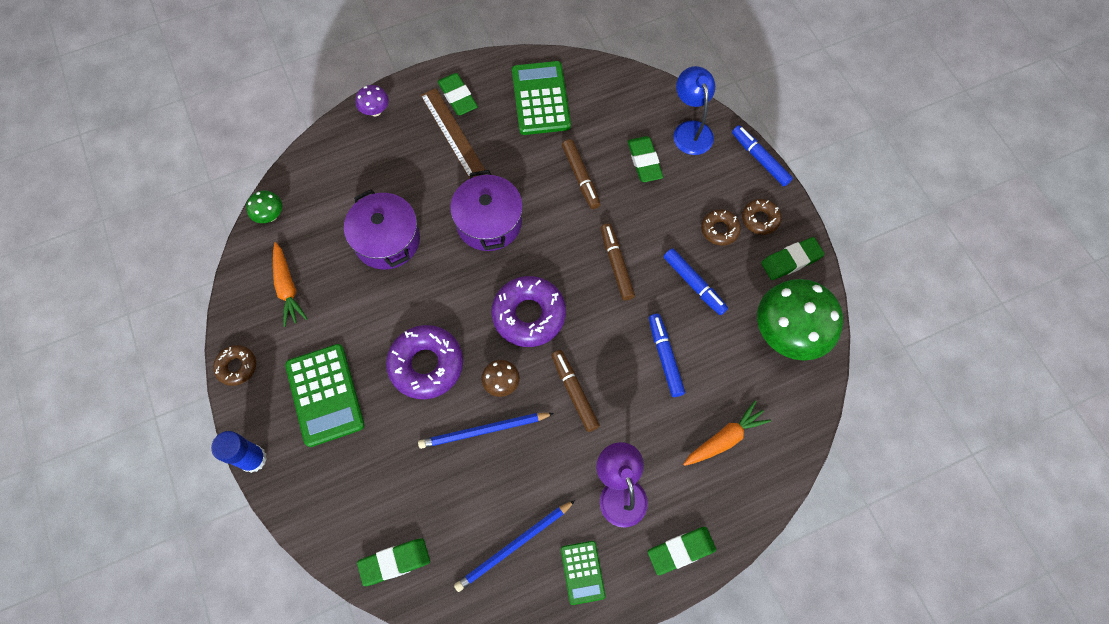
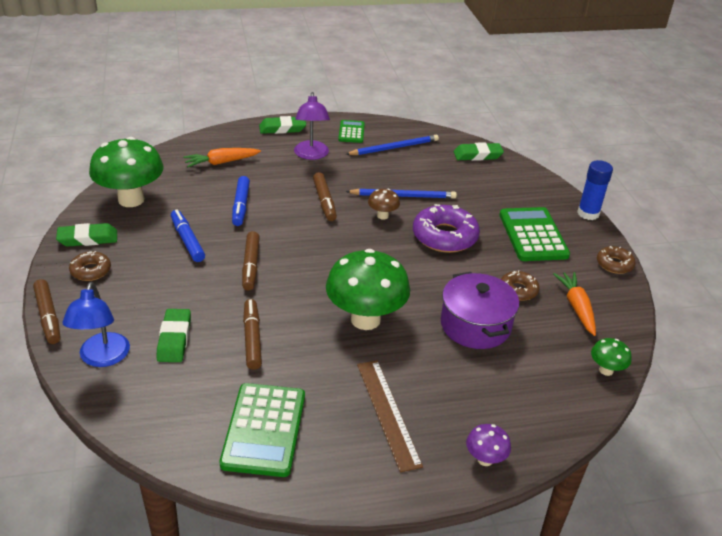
camera: 170 degrees left, 30 degrees down
(458, 97) = (372, 455): green eraser -> none
(489, 222) = (365, 319): purple pot -> green mushroom
(529, 315) = (346, 249): purple donut -> none
(719, 230) = (136, 270): brown donut -> brown donut (518, 290)
(760, 159) = (48, 316): blue marker -> brown marker

